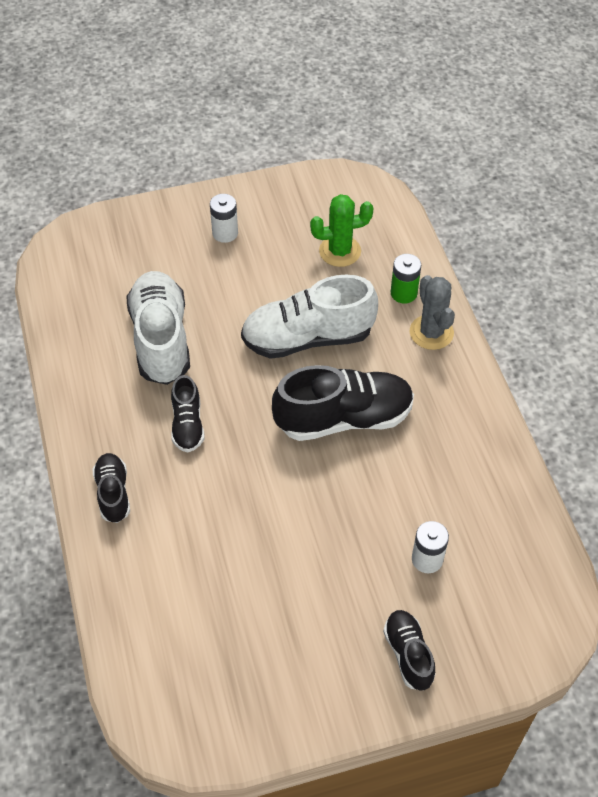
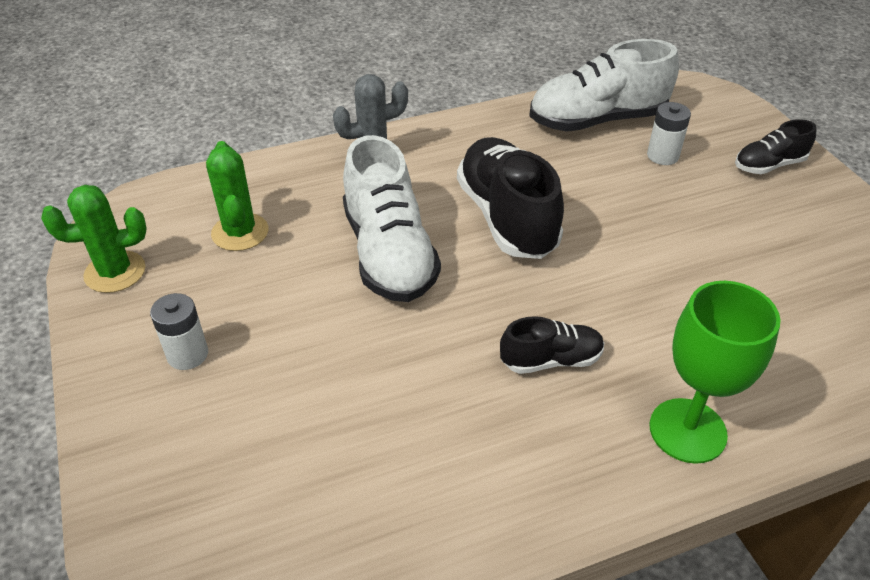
camera: 95 degrees left, 10 degrees down
(113, 493) = (687, 430): black shoe -> green goblet
(161, 339) = (403, 410): white shoe -> white shoe (597, 120)
(304, 190) = (115, 272): none -> green cactus
(403, 293) = (314, 178): green battery -> none

